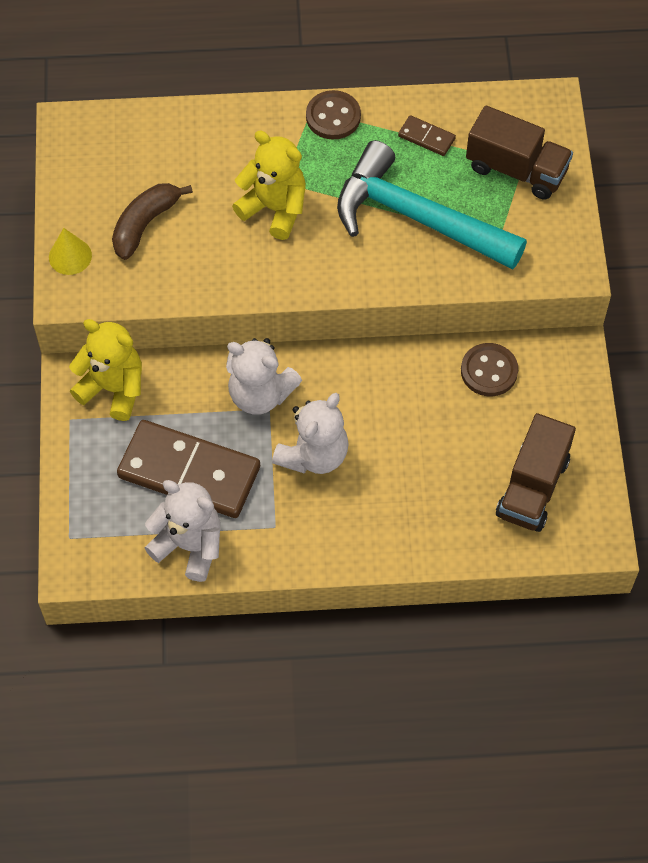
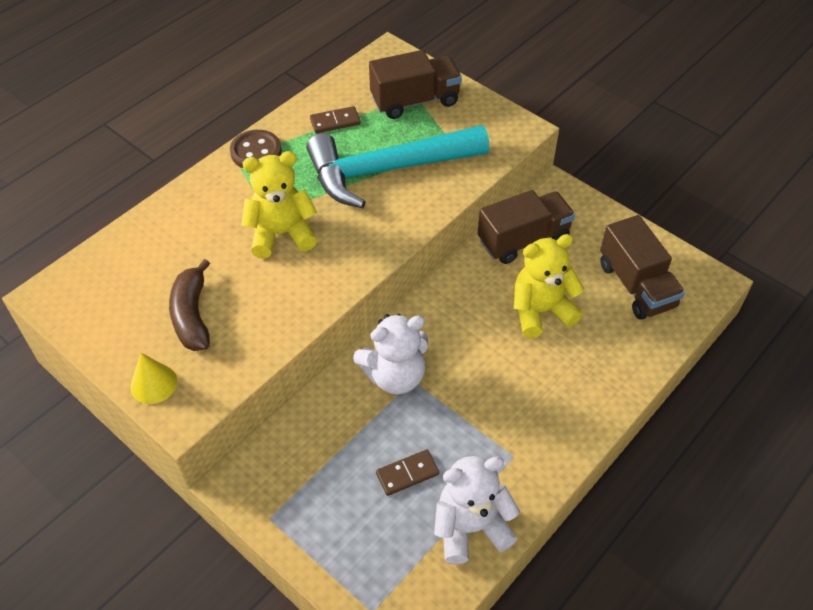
camera: 45 degrees left, 10 degrees down
(113, 388) = (279, 465): yellow teddy bear -> yellow teddy bear (541, 311)
(189, 472) = (407, 473): brown domino -> brown domino, size x0.43
(313, 455) = (480, 384): white teddy bear -> none
(489, 371) = (523, 240): brown button -> brown truck

